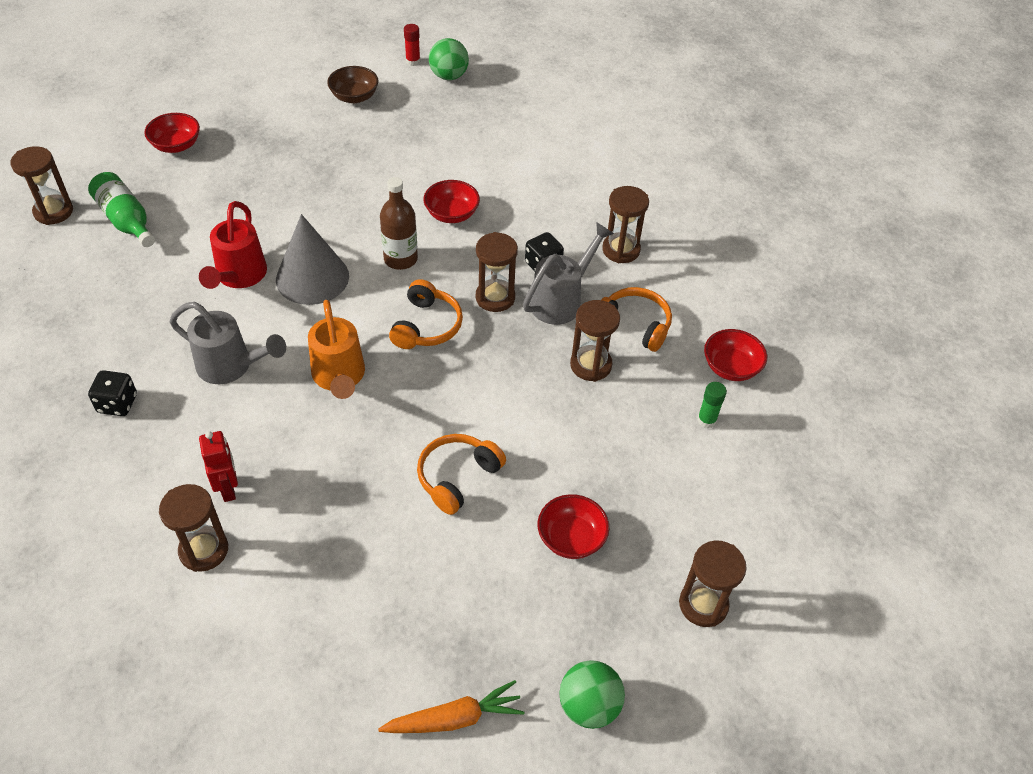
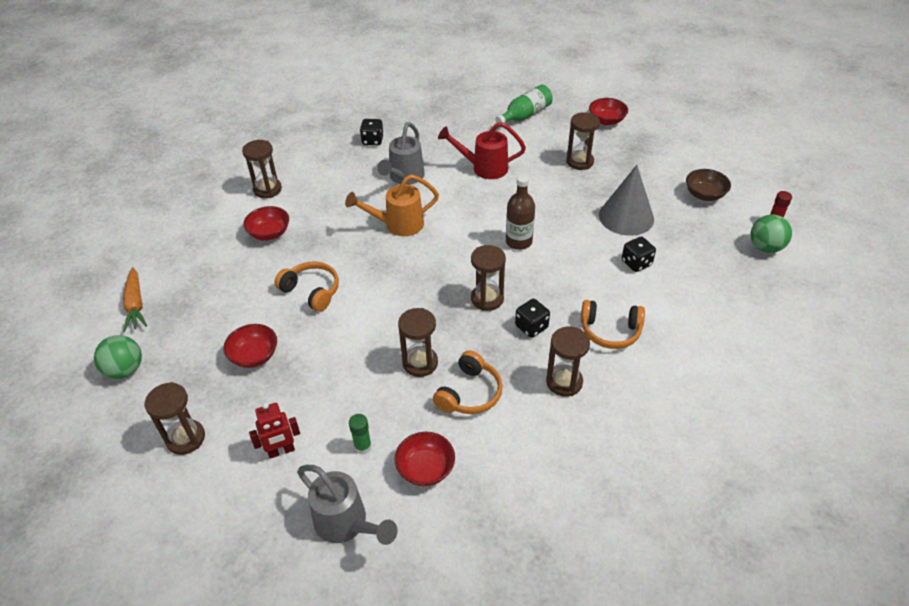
camera: 90 degrees right, 5 degrees down
(53, 212) = (525, 88): brown hourglass -> brown hourglass (579, 162)
(228, 488) = (309, 191): red robot -> red robot (281, 451)
(312, 277) = (490, 200): grey cone -> grey cone (626, 217)
(426, 326) = (451, 262): orange headphones -> orange headphones (610, 331)
(451, 214) = (578, 265): red bowl -> red bowl (269, 233)
(456, 169) = (636, 263): none -> black dice
(561, 300) = (491, 341): grey watering can -> grey watering can (346, 524)

